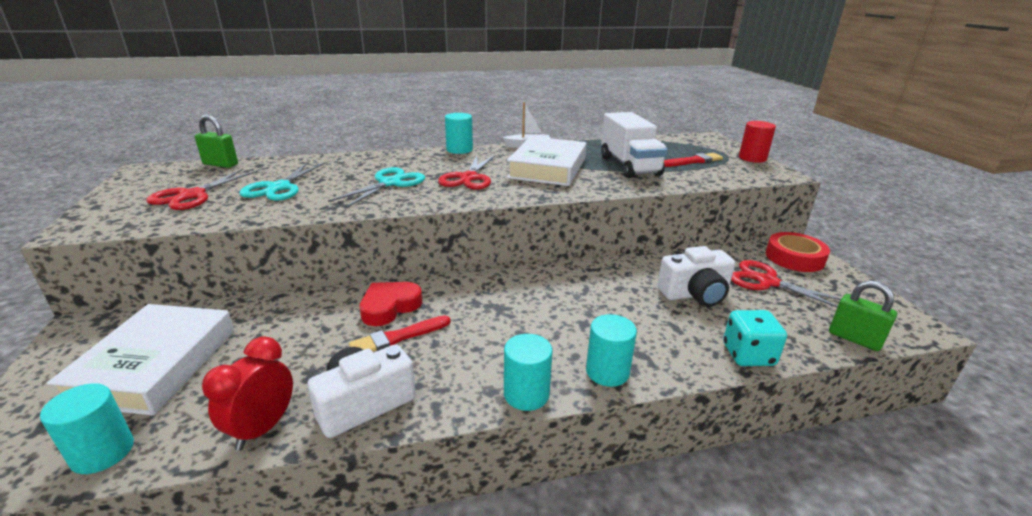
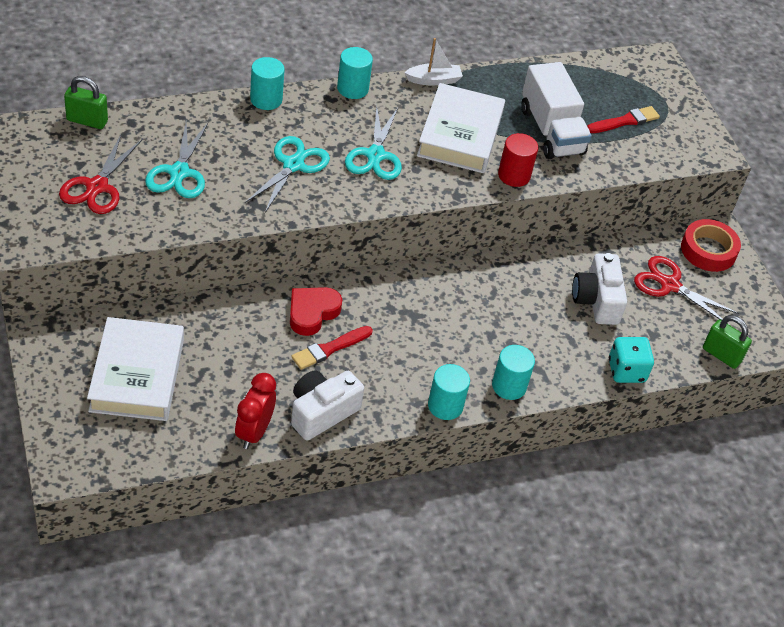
camera: 10 degrees left, 20 degrees up
(103, 452) = (149, 449): turquoise cylinder -> turquoise cylinder (266, 99)
(469, 178) = (375, 155): red scissors -> turquoise scissors
(695, 294) = (596, 300): white camera -> white camera turned 105 degrees clockwise
(752, 158) = (694, 115): red cylinder -> red cylinder (514, 175)

